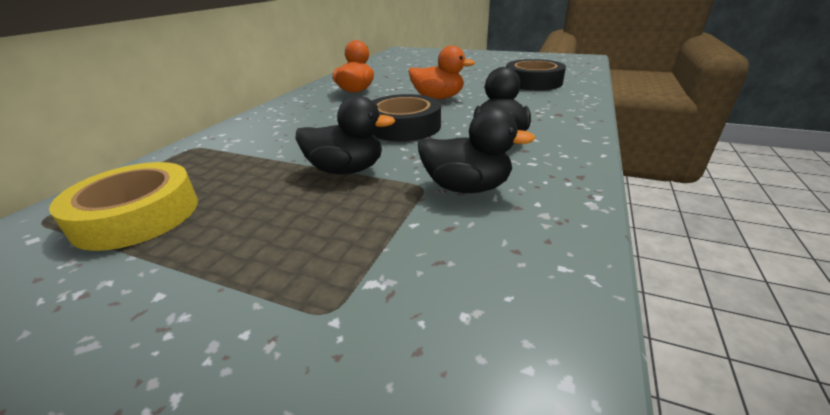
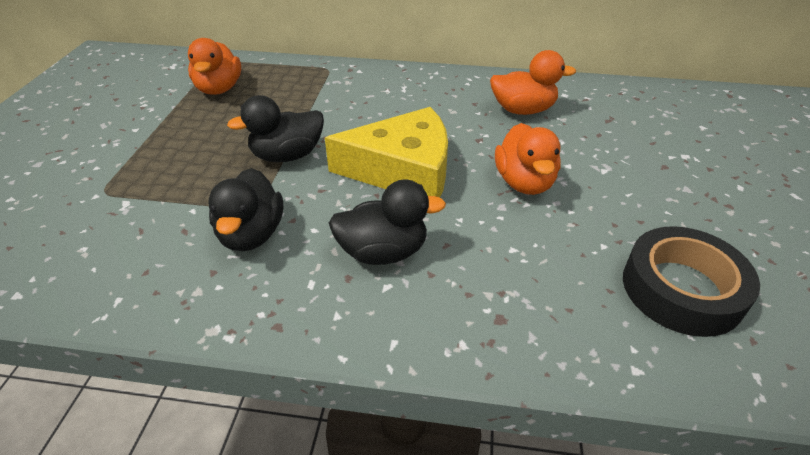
camera: 75 degrees right, 10 degrees up
(137, 215) = (219, 89): yellow tape -> orange duck
(346, 170) = (287, 155): black duck -> black duck turned 75 degrees clockwise
(403, 126) = (403, 170): black tape -> yellow cheese

